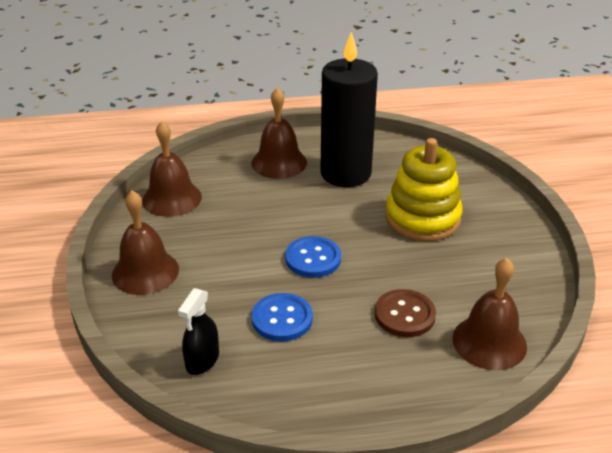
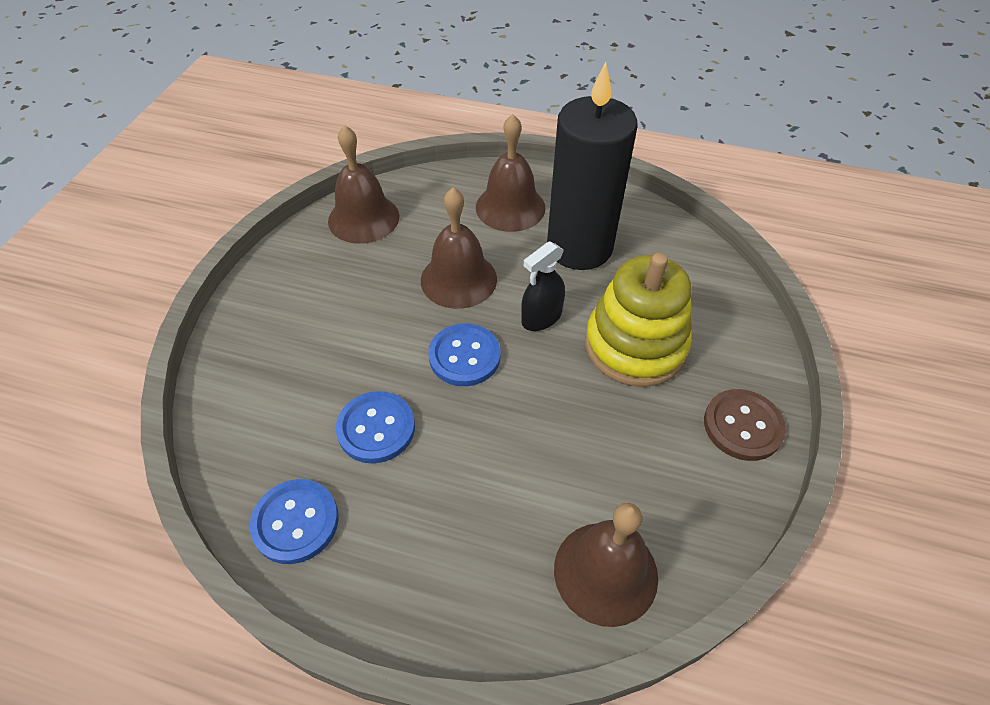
camera: 25 degrees right, 15 degrees up
(145, 272) = (275, 306): brown bell -> brown bell (458, 279)
(202, 360) = (256, 449): black spray bottle -> black spray bottle (541, 317)
(266, 390) = (295, 522): none -> blue button
(404, 315) = (522, 483): brown button -> brown button (742, 426)

